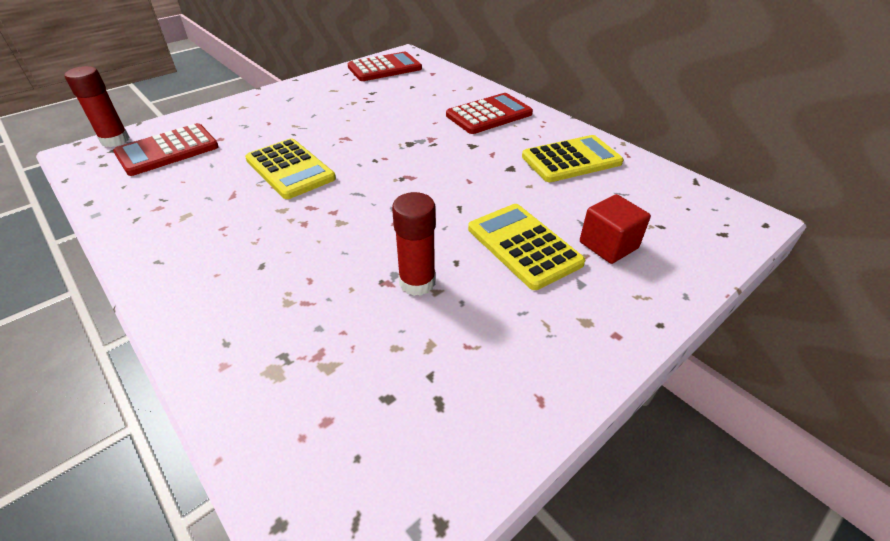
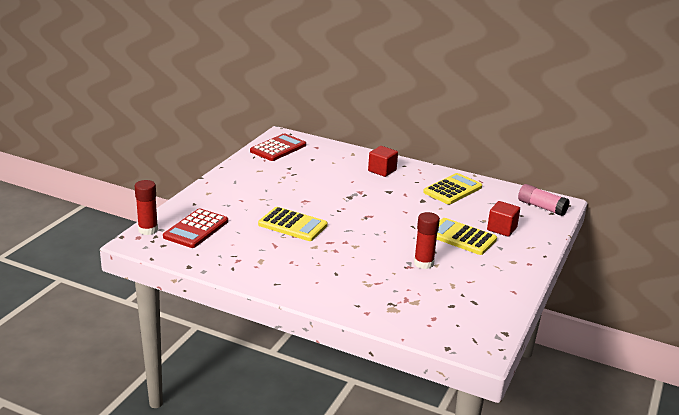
camera: 25 degrees left, 15 degrees down
(489, 115) = (382, 170): red calculator -> red cube
(708, 219) = (541, 207): none -> pink glue stick

